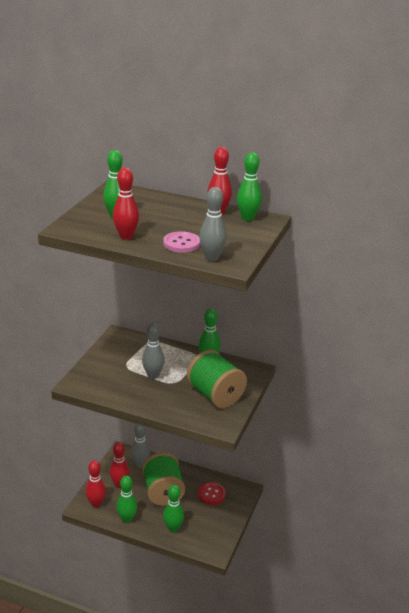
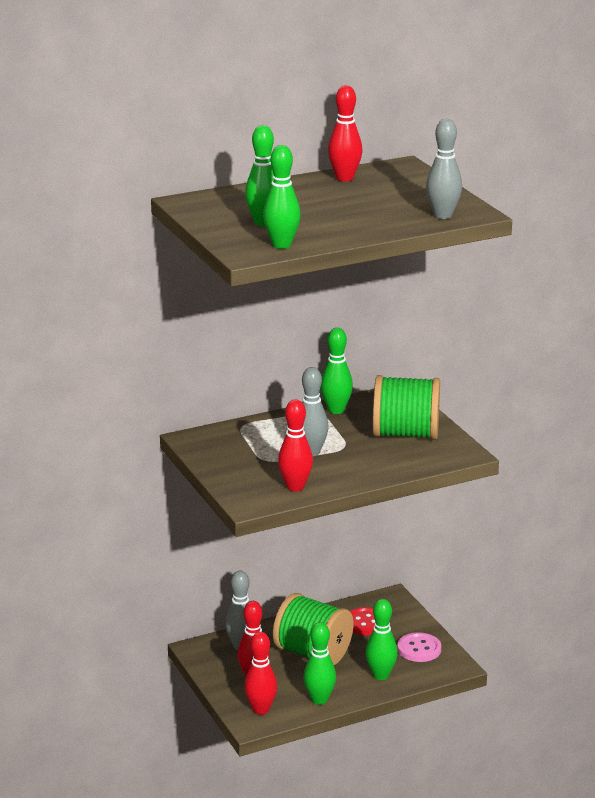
camera: 45 degrees left, 5 degrees down
(126, 236) = (323, 234): red bowling pin -> red bowling pin (295, 487)
(181, 243) = (387, 217): pink button -> pink button (419, 649)
(247, 218) = (384, 172): green bowling pin -> green bowling pin (281, 245)

